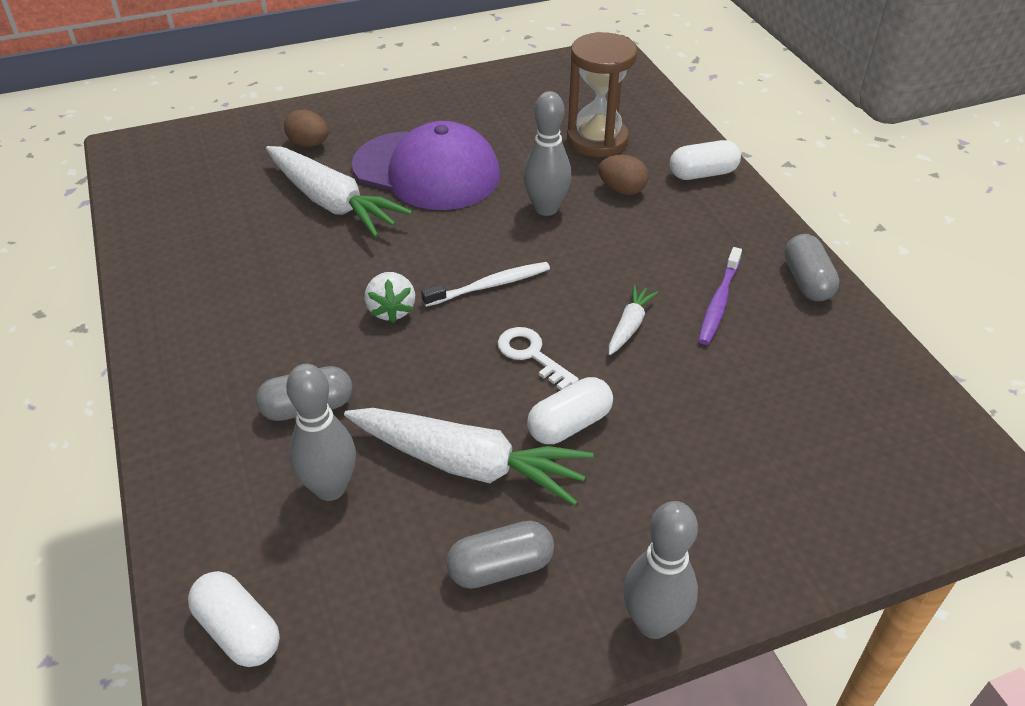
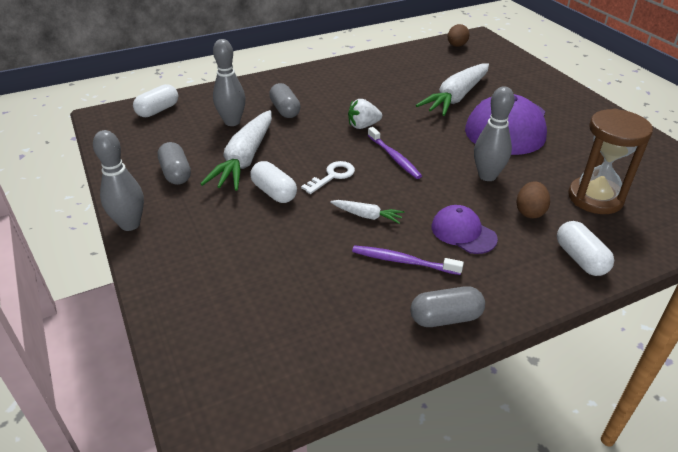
camera: 85 degrees right, 5 degrees down
(309, 144) = (513, 83): brown egg -> brown egg (456, 46)
(490, 285) = (394, 157): white toothbrush -> purple toothbrush
(662, 246) = (463, 232): none -> purple cap

